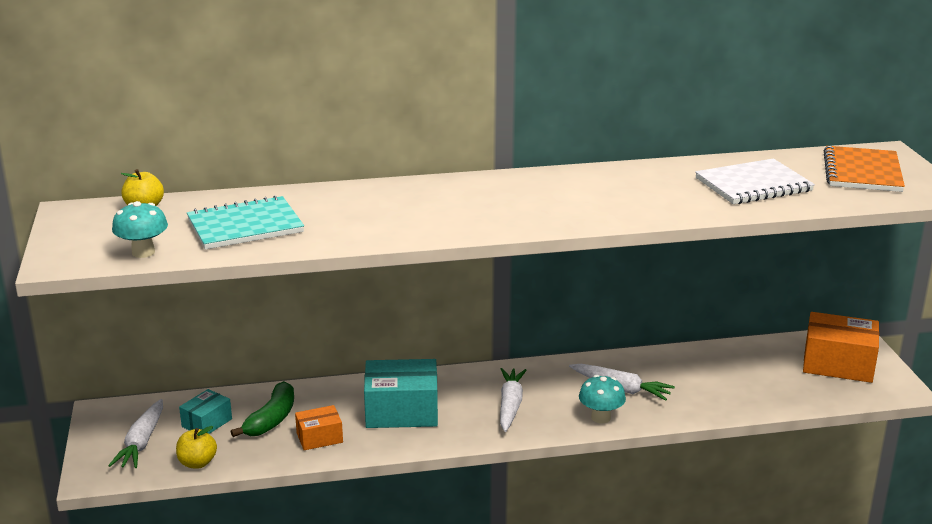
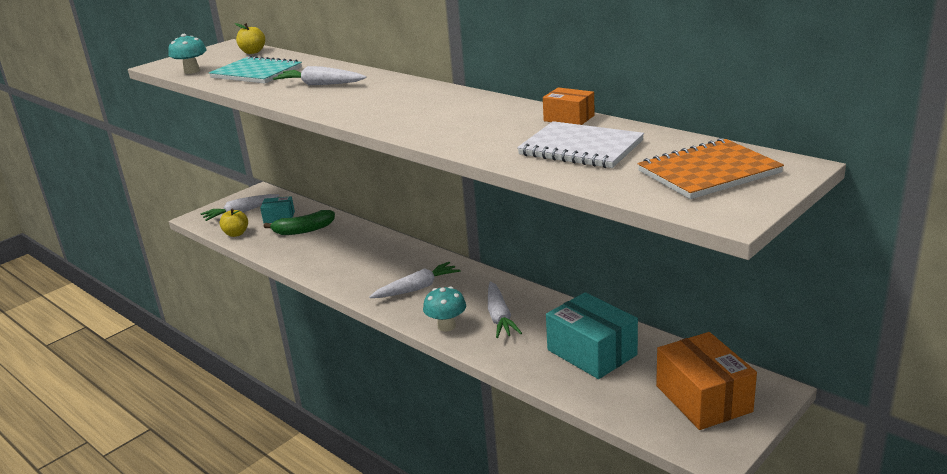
camera: 55 degrees right, 0 degrees up
(319, 437) = (300, 251): orange box -> orange box (569, 118)
(369, 212) = (320, 84): none -> white carrot
(401, 411) = (361, 259): turquoise box -> turquoise box (592, 352)

